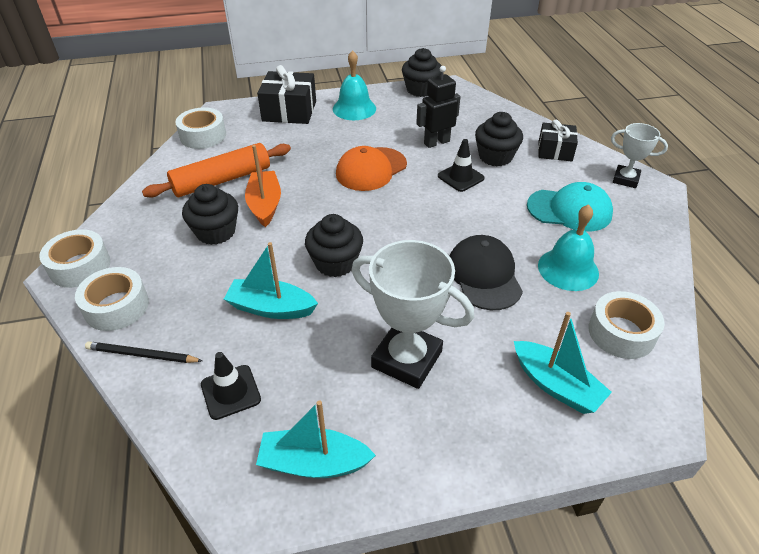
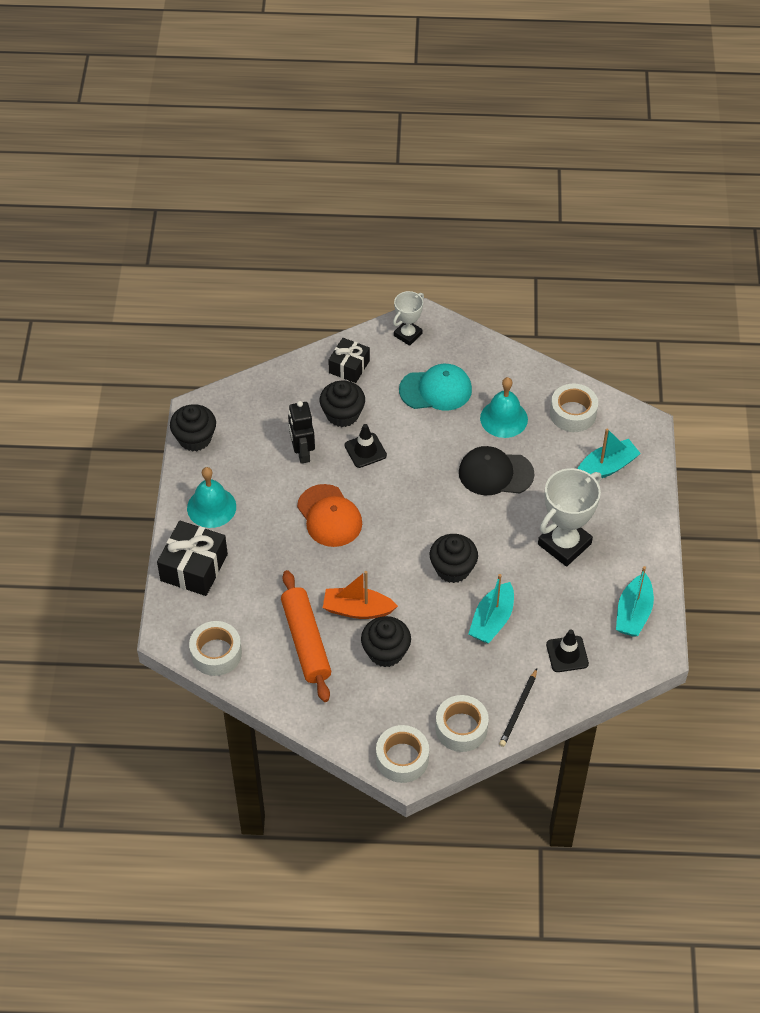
camera: 75 degrees left, 10 degrees up
(569, 210) = (436, 390): turquoise cap -> turquoise cap turned 60 degrees clockwise

